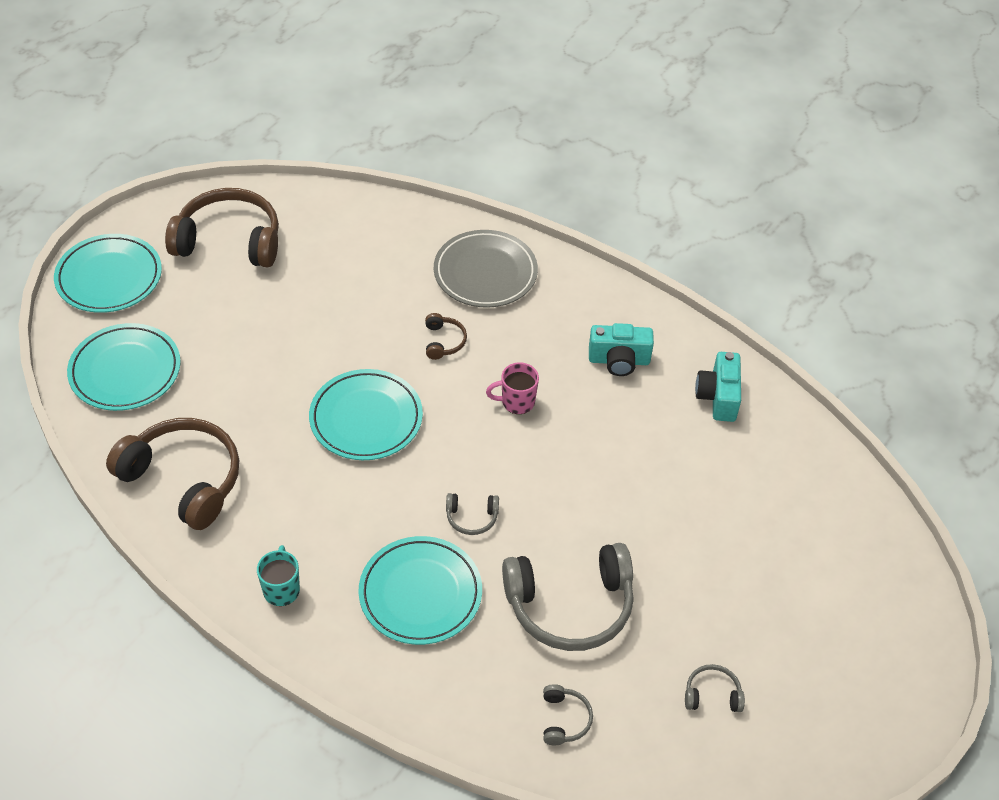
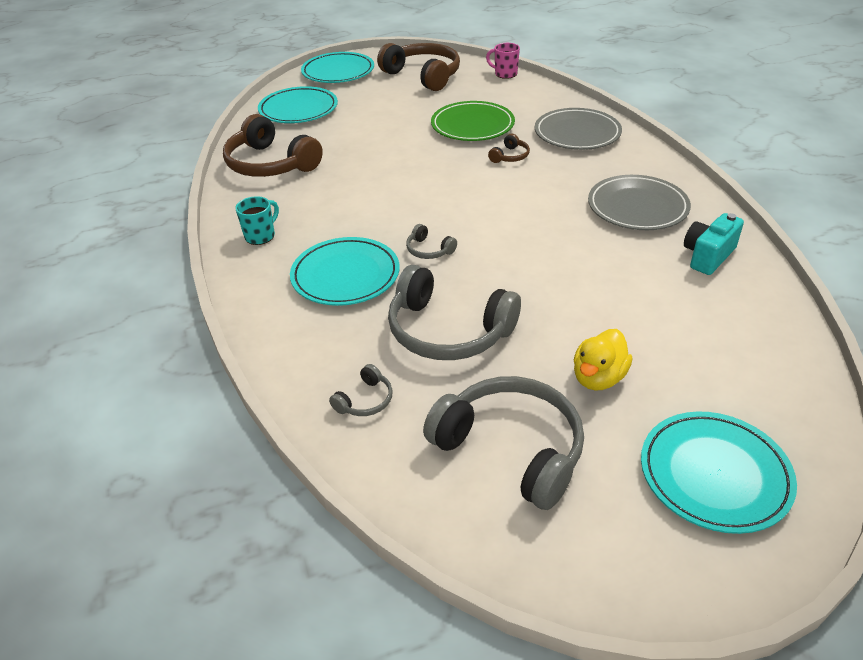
camera: 40 degrees right, 10 degrees down
(183, 479) = (270, 164): brown headphones -> brown headphones turned 150 degrees clockwise
(363, 308) = (472, 126): none -> green plate
(366, 418) = (414, 175): turquoise plate -> turquoise plate (714, 475)
(516, 402) = (530, 202): pink mug -> pink mug (505, 74)
(619, 360) = (637, 207): turquoise camera -> grey plate
(712, 694) = (511, 449): grey headphones -> grey headphones, size x2.30
(725, 586) = (598, 378): none -> yellow duck

